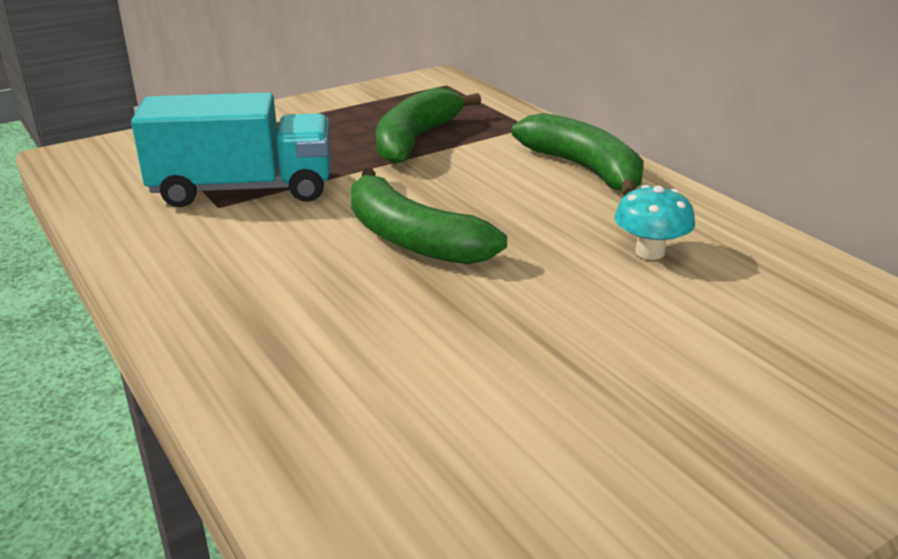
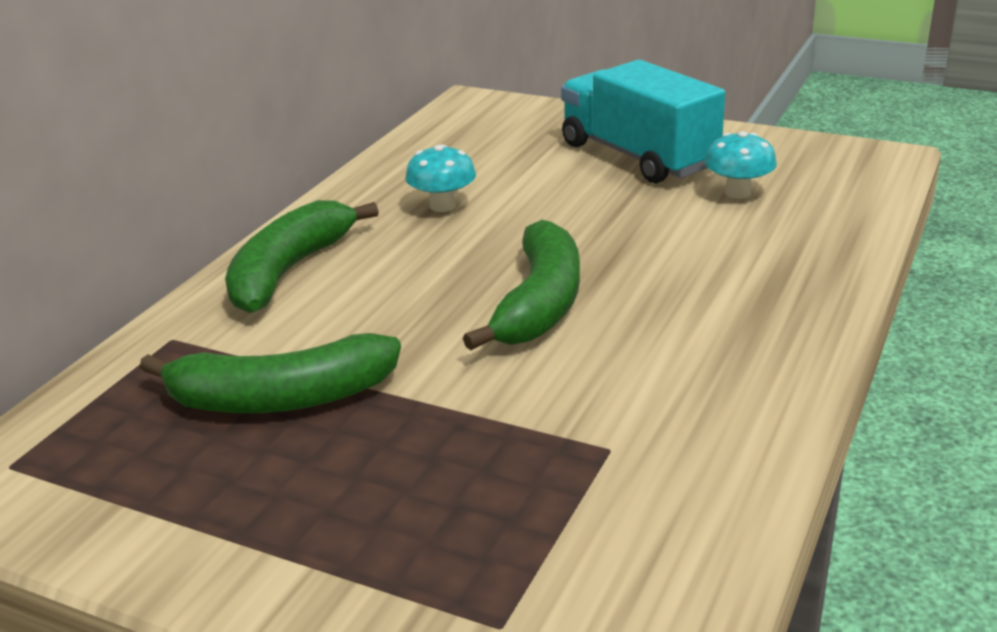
camera: 120 degrees left, 0 degrees up
(243, 189) = (553, 453): turquoise truck -> turquoise truck (637, 156)
(498, 445) = (738, 192): none -> turquoise mushroom

